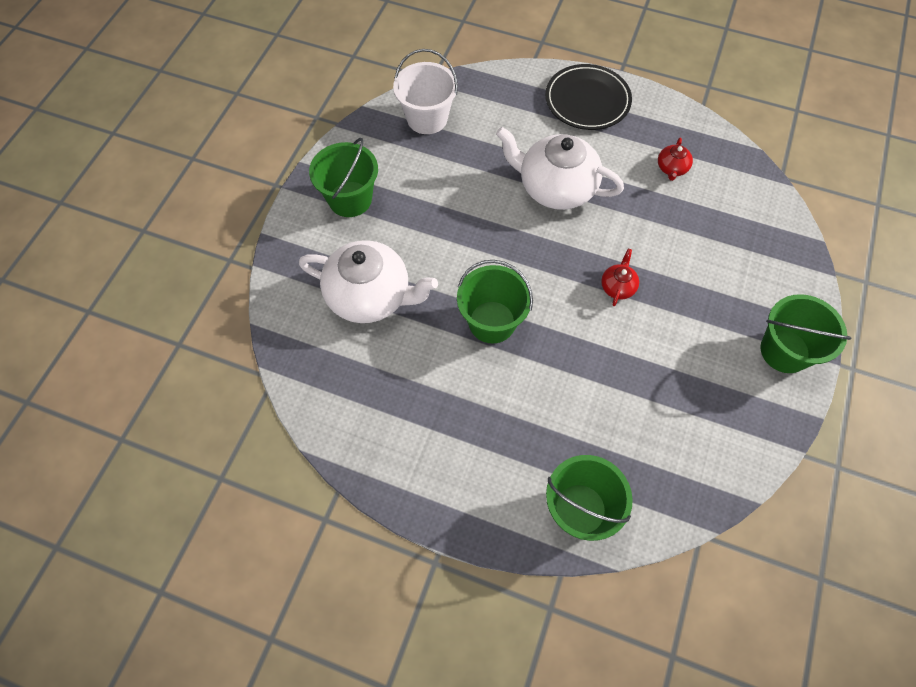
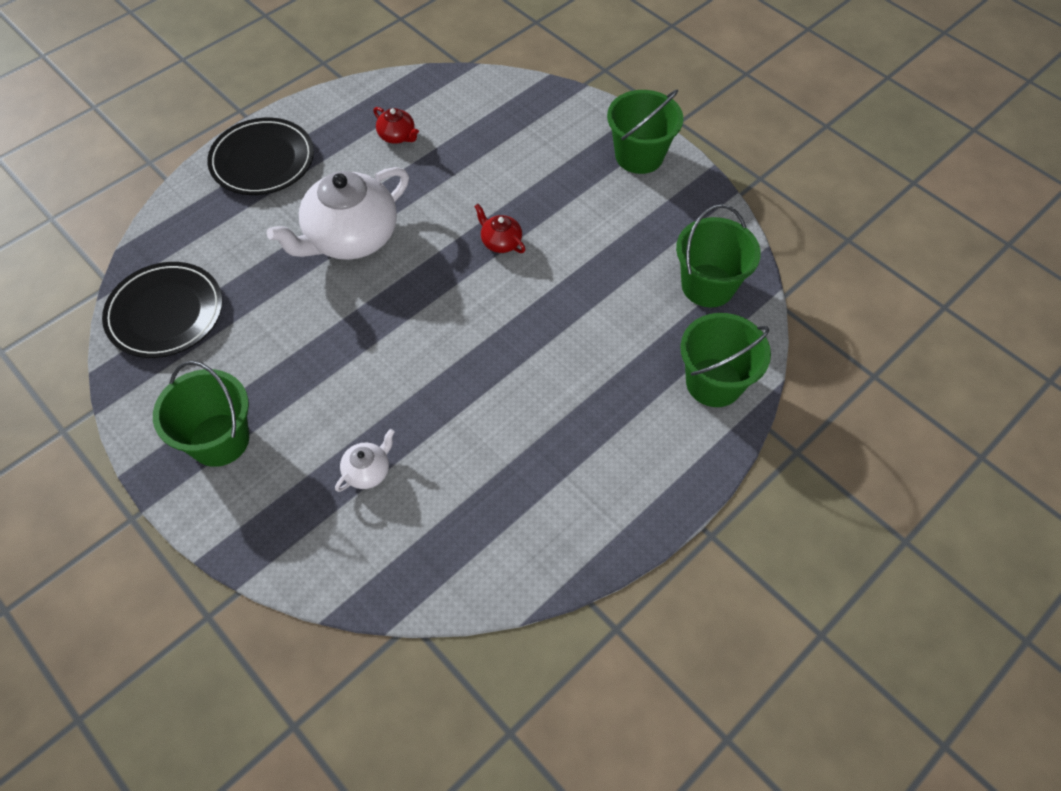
camera: 65 degrees left, 5 degrees down
(370, 296) = (368, 471): white teapot -> white teapot, size x0.44
(427, 118) = (165, 313): white bucket -> black plate
(492, 322) = (474, 366): green bucket -> green bucket (708, 286)

